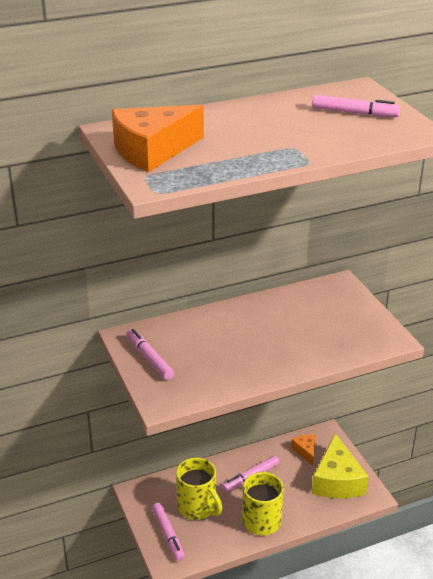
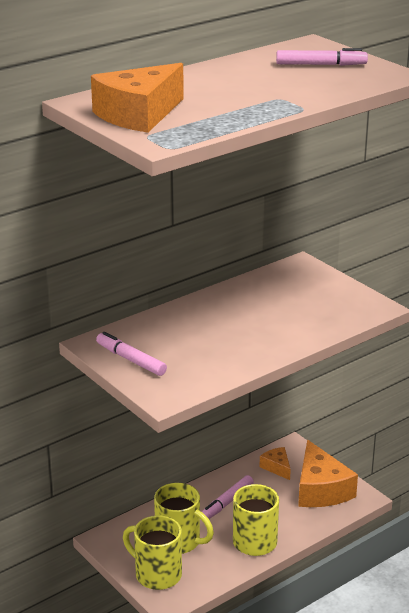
camera: 15 degrees left, 5 degrees down
(168, 535) = (157, 574): pink marker -> yellow mug
(337, 480) = (320, 489): yellow cheese -> orange cheese

